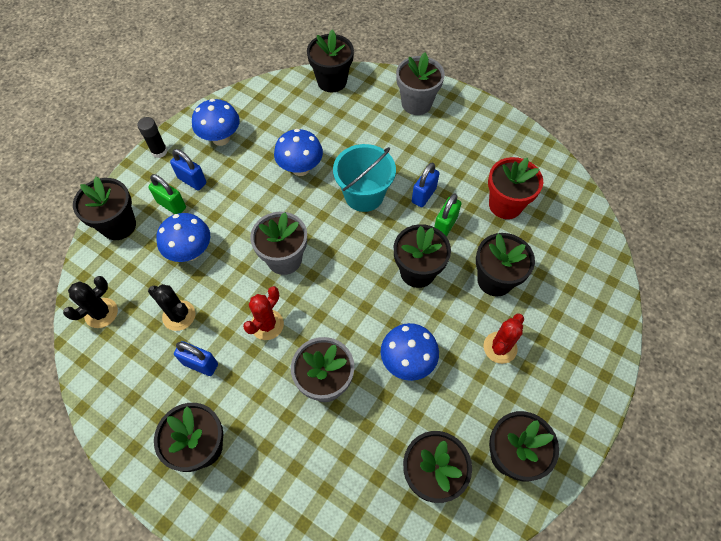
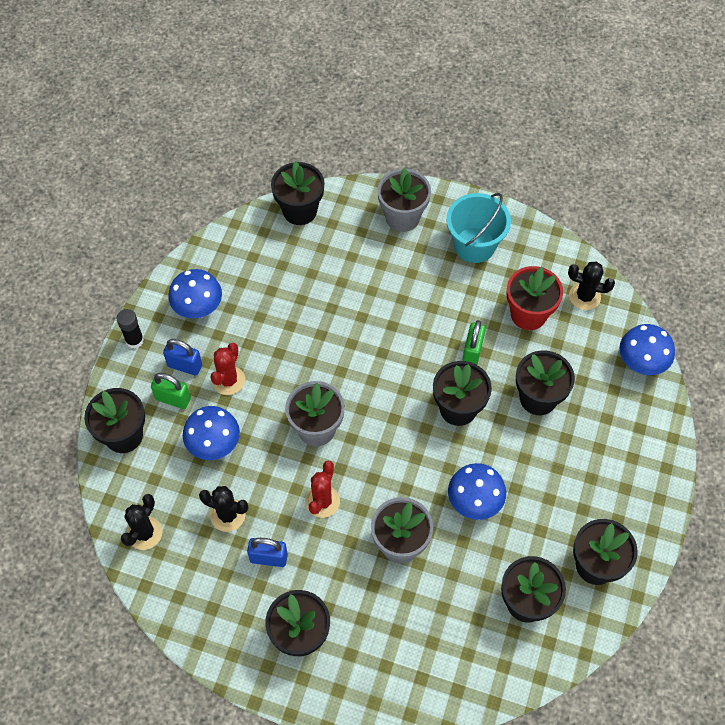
camera: 15 degrees left, 0 degrees up
(300, 168) = (299, 324): blue mushroom -> blue mushroom (640, 364)
(364, 195) = (377, 338): turquoise bucket -> turquoise bucket (474, 245)
(423, 195) = (441, 323): blue padlock -> none
(500, 347) = (560, 466): red cactus -> red cactus (228, 380)
(561, 201) = (584, 296): none -> black cactus

